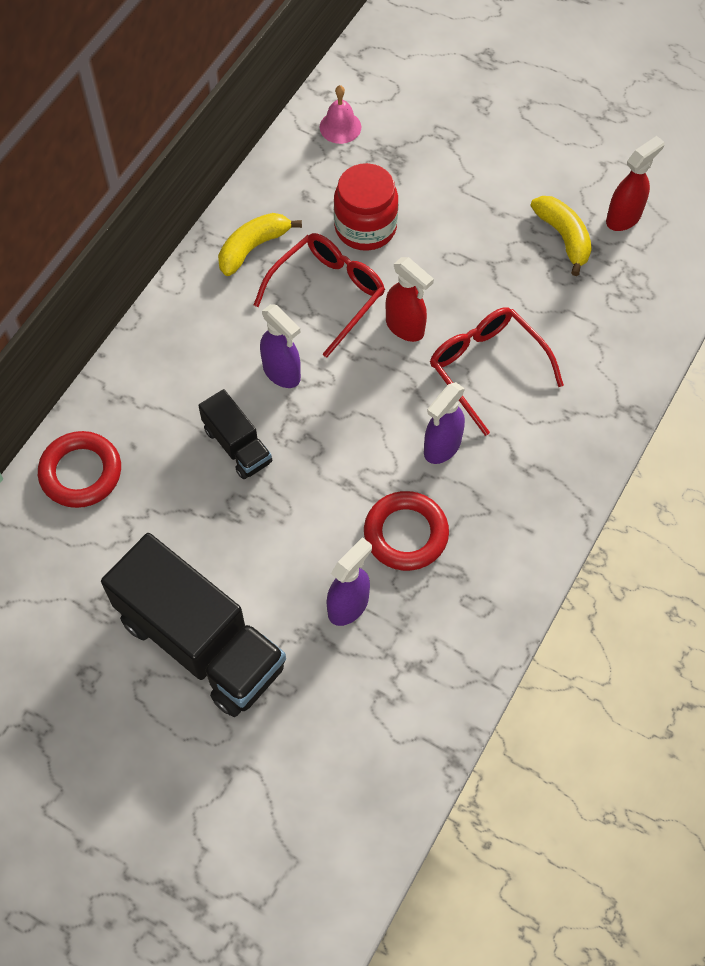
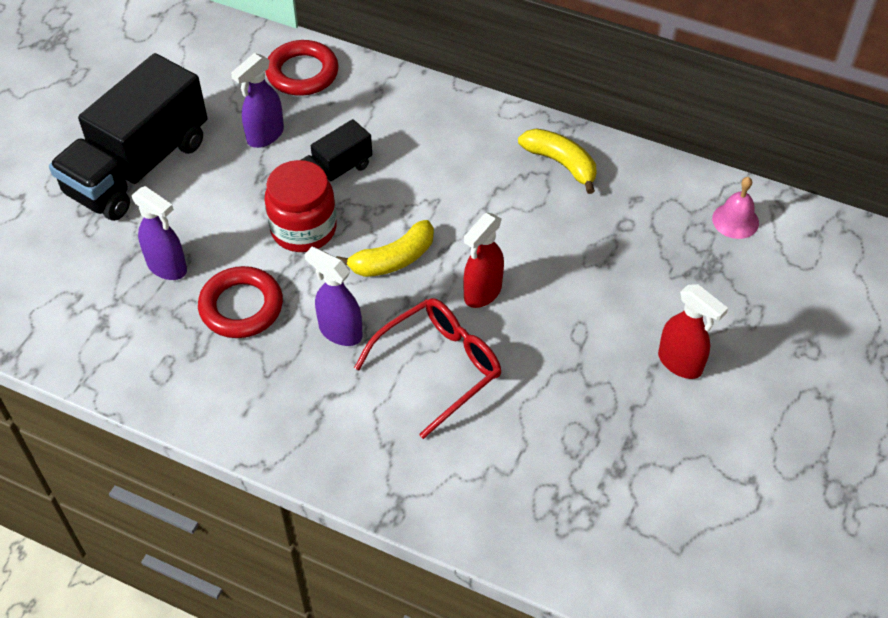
camera: 85 degrees right, 10 degrees down
(282, 373) = (416, 198): purple spray bottle -> purple spray bottle (265, 136)
(328, 294) = (514, 226): red glasses -> none
(365, 227) = (605, 251): red jar -> red jar (303, 229)
(563, 237) = (629, 437): yellow banana -> yellow banana (393, 259)
(624, 218) = (672, 502): red spray bottle -> red spray bottle (680, 363)

